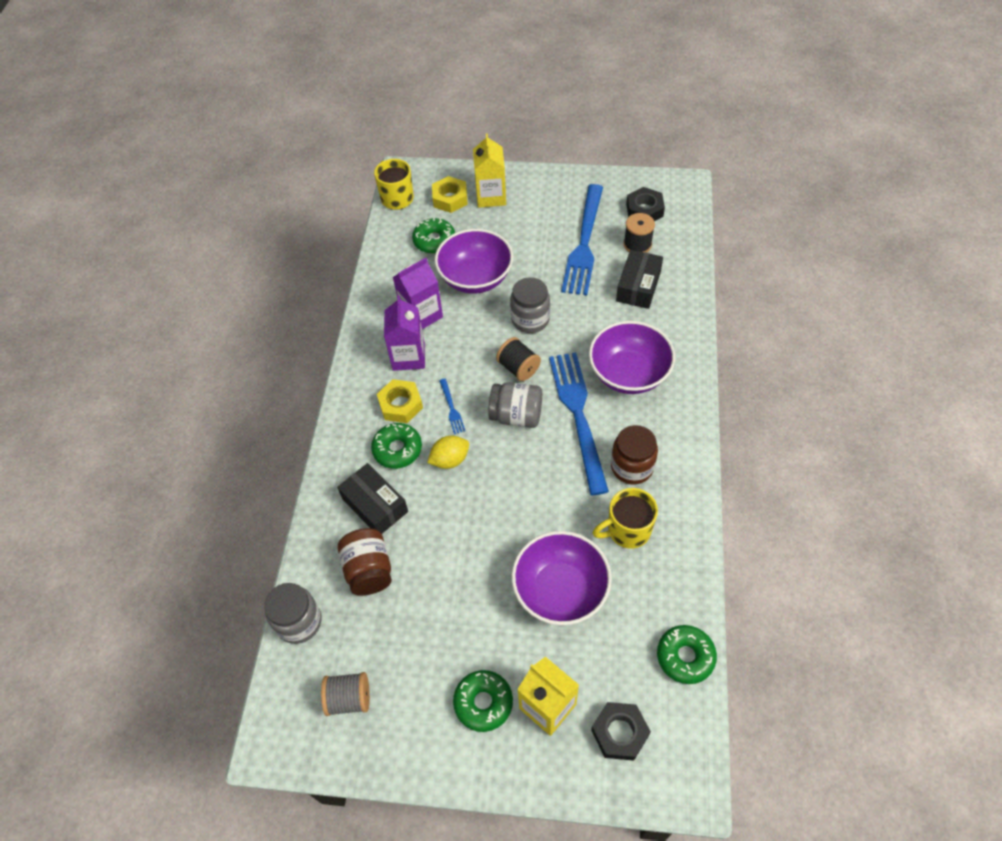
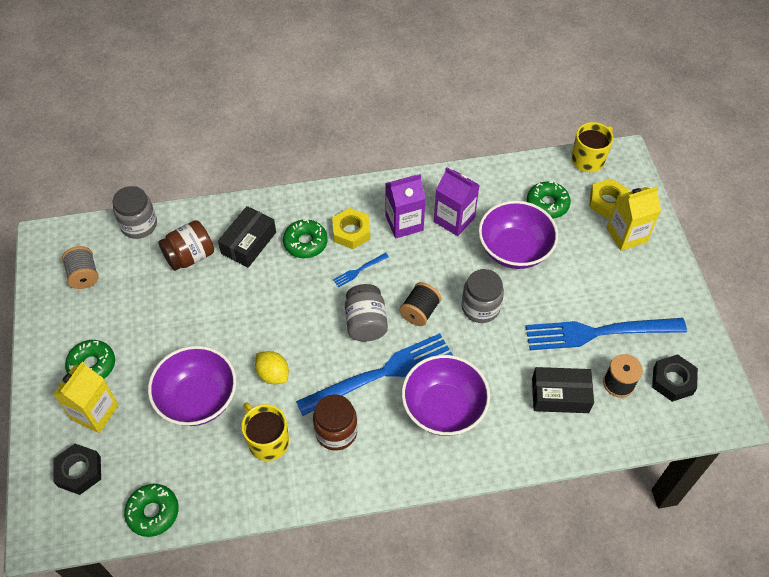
camera: 70 degrees right, 0 degrees up
(450, 460) = (305, 284): yellow lemon -> yellow lemon (273, 374)

